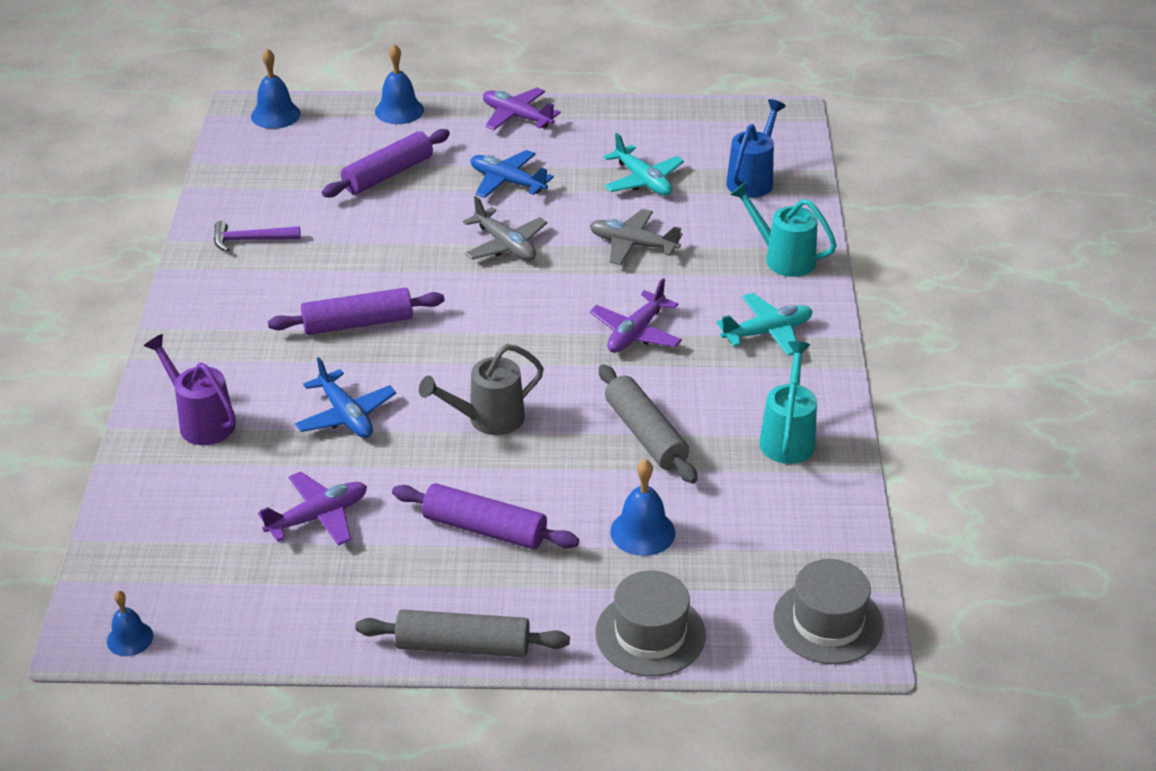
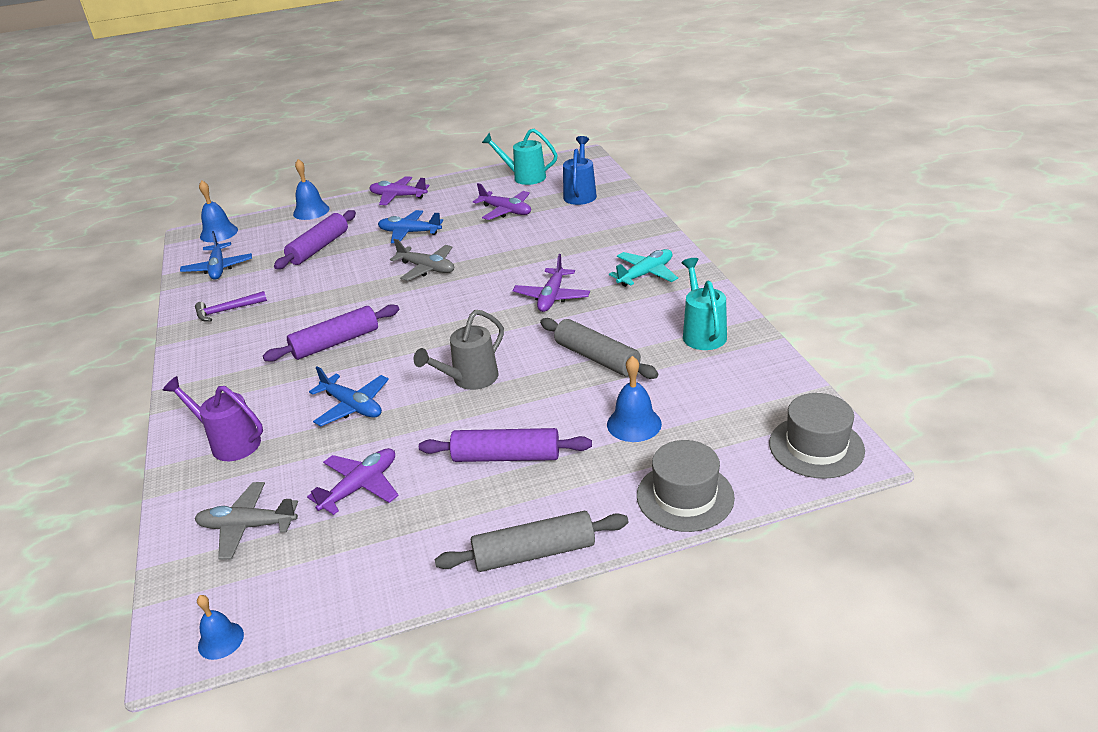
camera: 15 degrees left, 5 degrees down
(259, 172) = (218, 268): none -> blue plane
(633, 245) = (519, 247): grey plane -> grey plane (247, 526)
(643, 180) = (506, 211): turquoise plane -> purple plane
(783, 258) = (628, 231): turquoise watering can -> turquoise watering can (524, 177)

